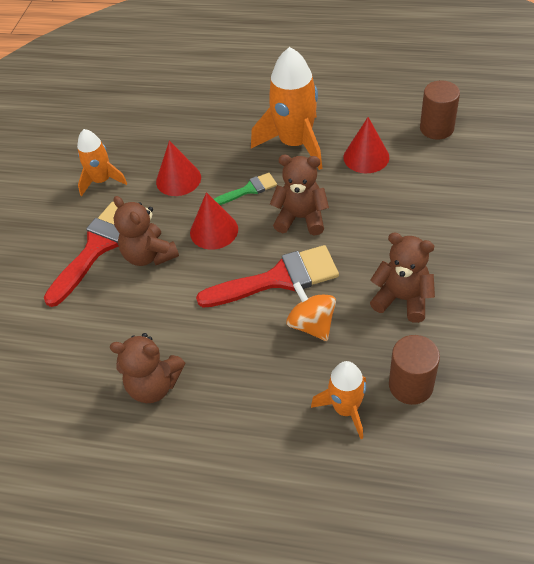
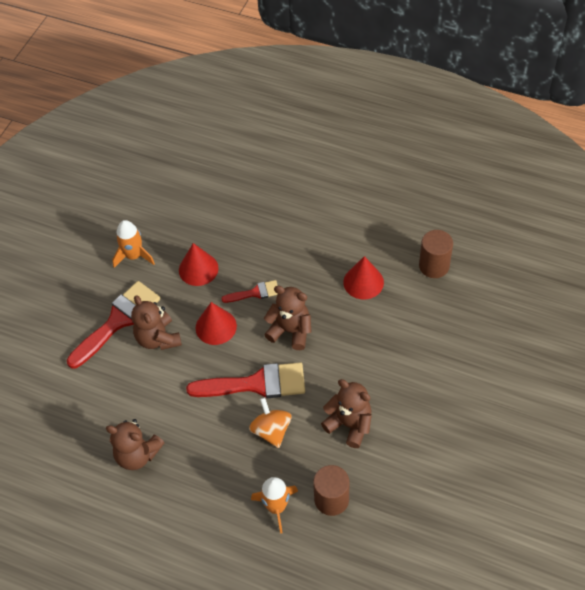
camera: 10 degrees right, 5 degrees up
(249, 189) = (255, 293): green brush -> red brush
(295, 144) = (307, 254): orange rocket -> none

